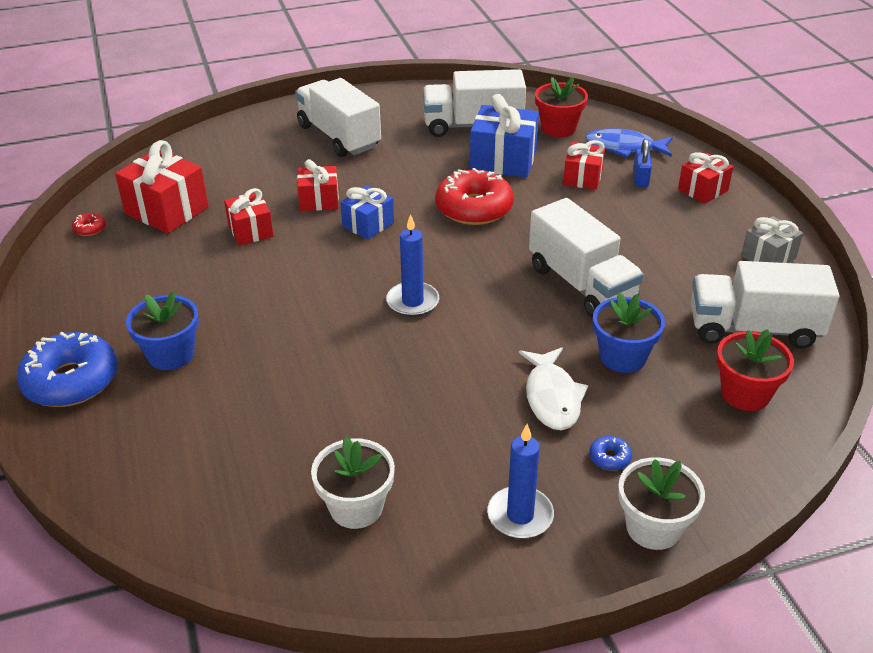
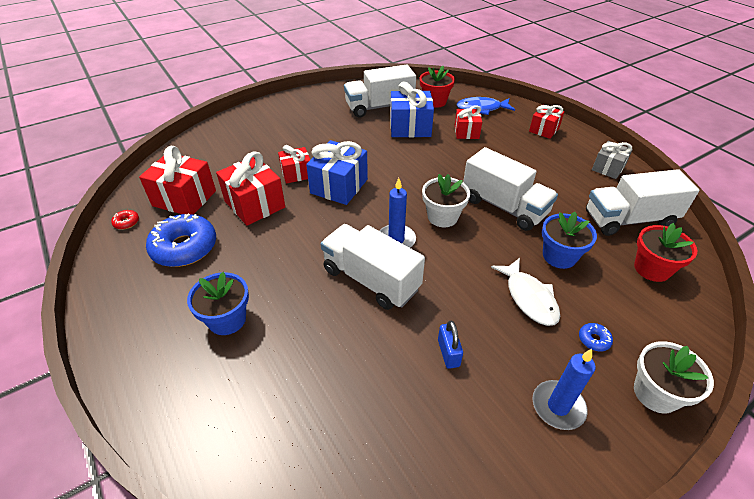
camera: 15 degrees left, 5 degrees up
(71, 381) = (148, 361): blue donut -> blue donut (184, 248)
(250, 231) = (254, 204): red gift -> red gift, size x1.62
(339, 137) = (292, 126): white truck -> white truck (371, 279)
(356, 507) = (431, 430): white flower pot -> white flower pot (442, 217)
(368, 224) = (339, 186): blue gift -> blue gift, size x1.62
(474, 208) = (406, 163): red donut -> none
(640, 178) = (502, 127): blue padlock -> blue padlock (448, 353)

